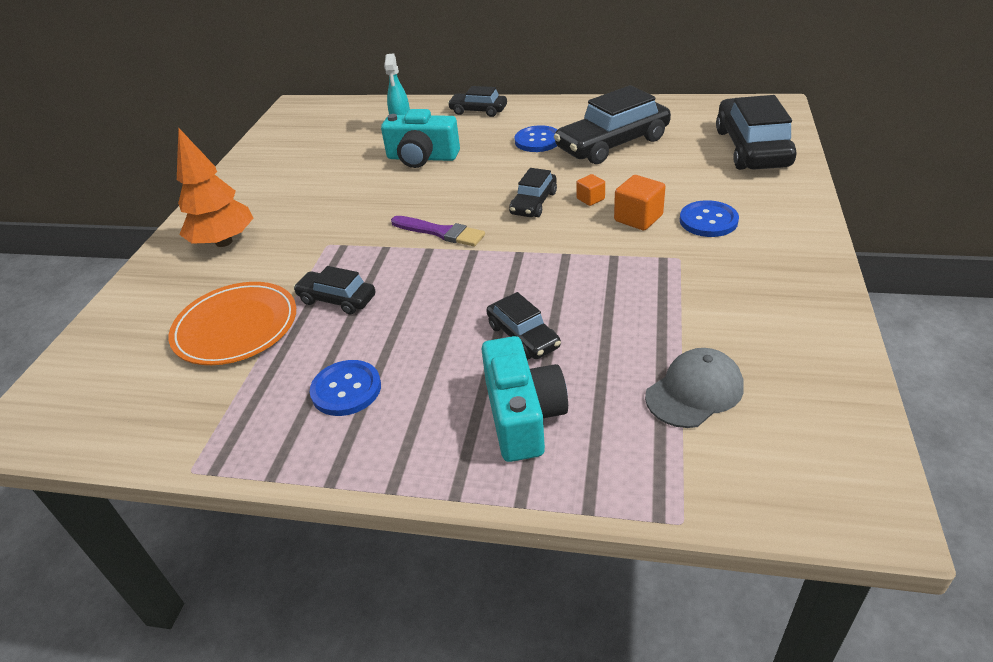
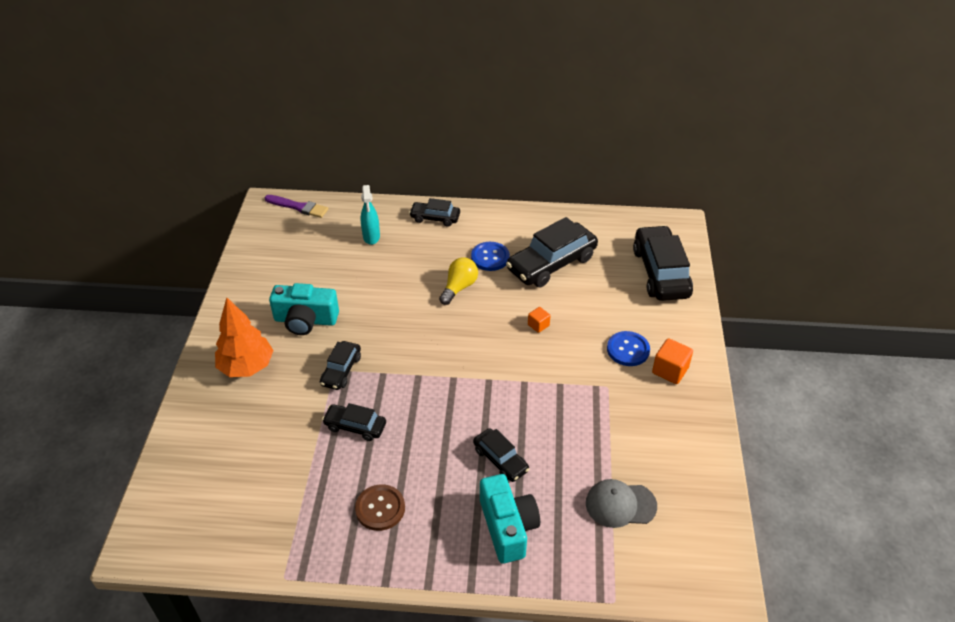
camera: 10 degrees left, 5 degrees up
(236, 327) = (282, 453): orange plate -> none
(346, 389) = (380, 508): blue button -> brown button
(422, 158) = (395, 274): turquoise camera -> turquoise camera (305, 320)
(440, 232) = (424, 359): purple brush -> purple brush (298, 207)
(496, 167) = (459, 287): none -> yellow light bulb
(533, 203) = (494, 328): black car -> black car (341, 370)
(638, 218) = (576, 346): orange cube -> orange cube (670, 370)
(694, 391) = (620, 504): grey cap -> grey cap turned 135 degrees counterclockwise

